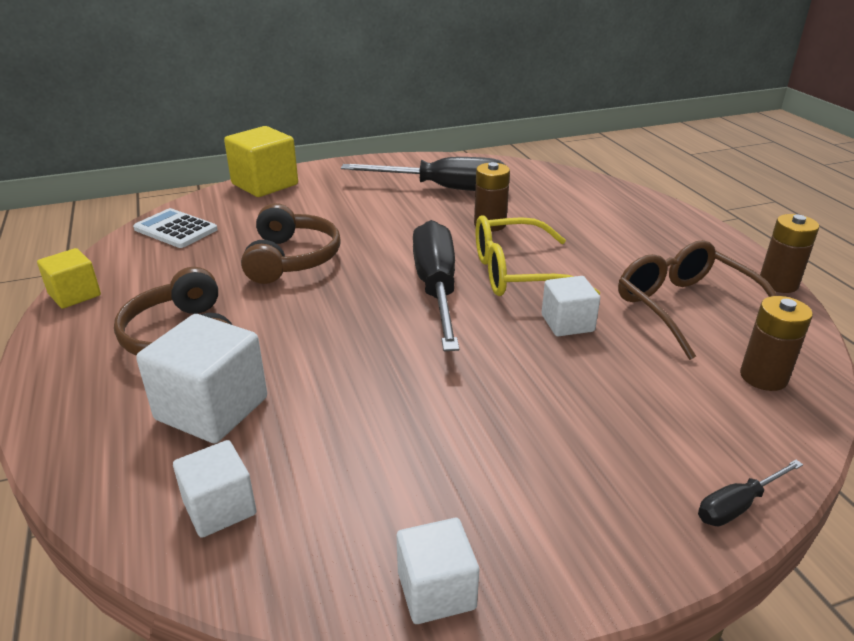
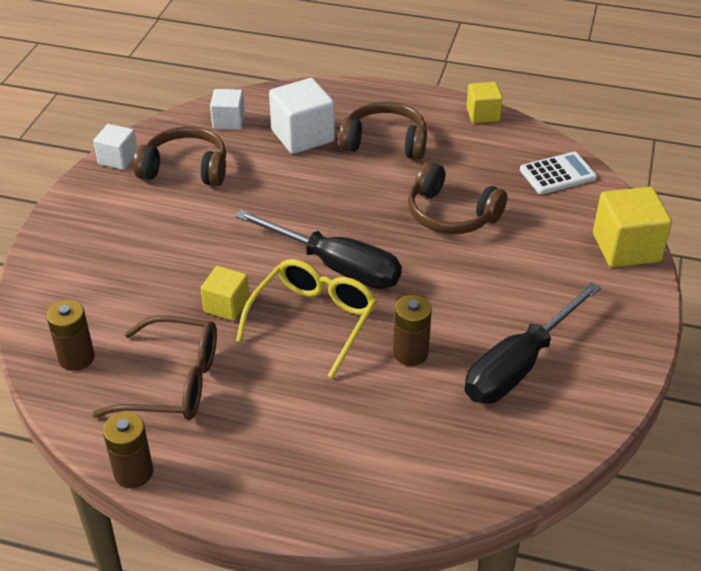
camera: 125 degrees right, 10 degrees up
(385, 484) = (185, 168): none -> brown headphones
(567, 323) = (226, 305): white cube -> yellow cube
(738, 505) = (35, 268): black screwdriver -> none

